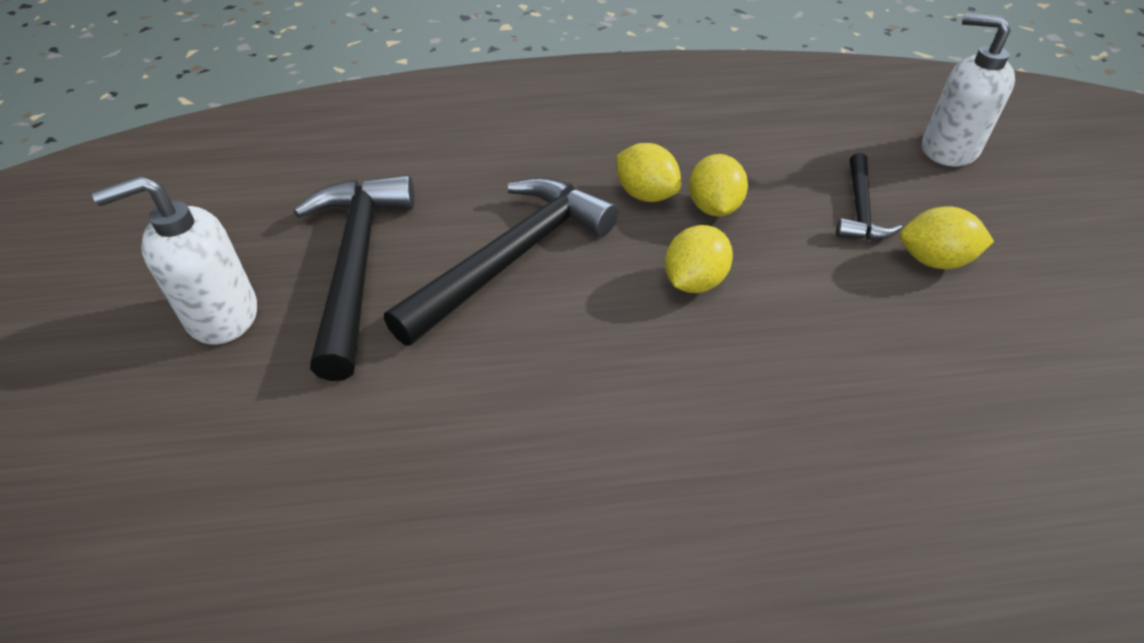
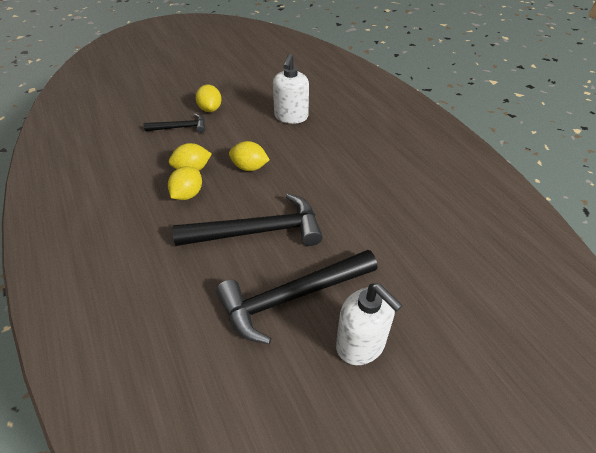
camera: 110 degrees left, 0 degrees up
(512, 258) = (258, 231): black hammer -> black hammer turned 150 degrees clockwise
(948, 149) = (125, 106): white soap dispenser -> white soap dispenser (291, 117)

